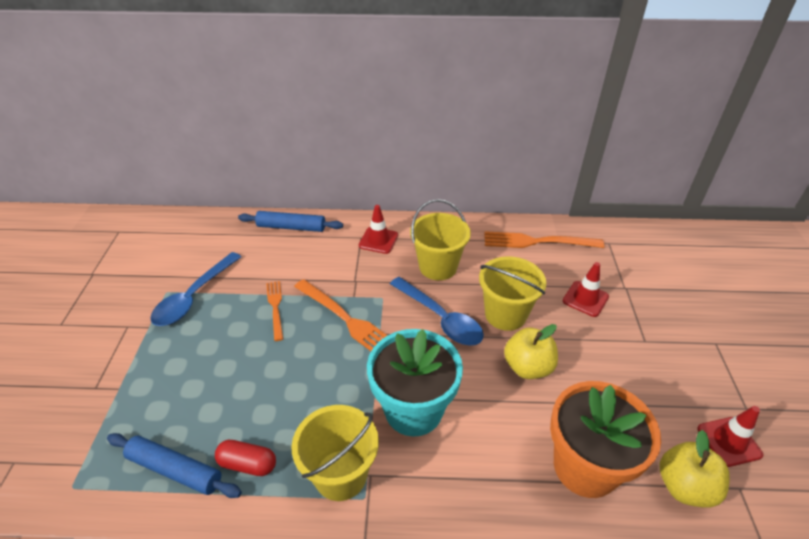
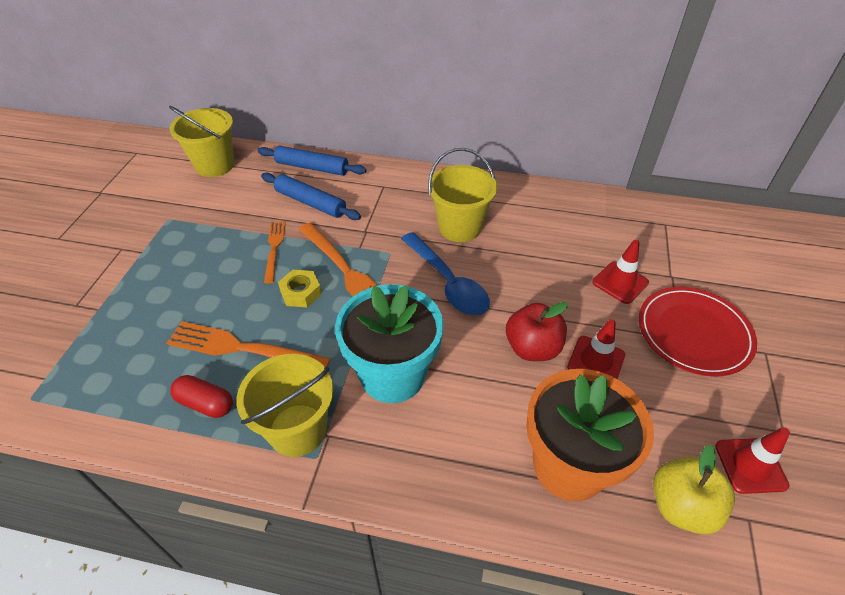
camera: 10 degrees right, 5 degrees up
(175, 470) = (132, 398): blue rolling pin -> blue rolling pin (310, 203)
(194, 297) = (194, 227): blue spoon -> none
(310, 345) = (301, 292): none -> yellow nut
(378, 240) = (401, 191): red traffic cone -> red traffic cone (596, 361)
(505, 314) = (522, 288): yellow bucket -> yellow bucket (214, 165)
(527, 367) = (532, 348): yellow apple -> red apple
(536, 242) = (580, 213): orange fork -> orange fork (241, 348)
(655, 334) = (694, 333): none -> red plate

